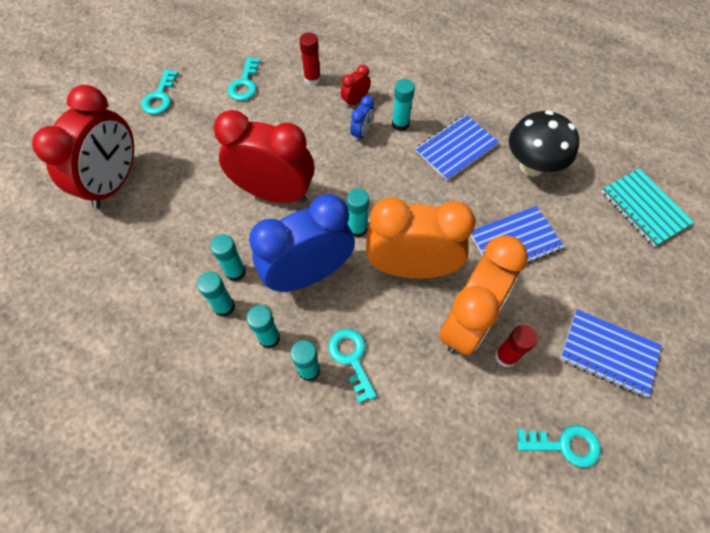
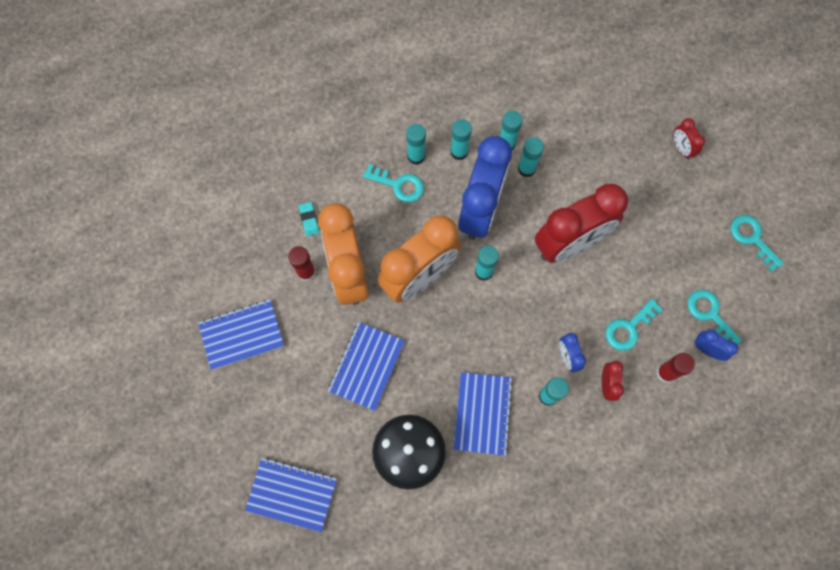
camera: 135 degrees right, 10 degrees up
(114, 183) = (681, 148): red clock -> red clock, size x0.42
(272, 70) = (707, 349): none -> blue clock
(463, 403) = (309, 220): none -> turquoise eraser
(564, 445) = (231, 249): turquoise key -> turquoise key (629, 328)
(644, 208) = (292, 494): turquoise notebook -> blue notebook

